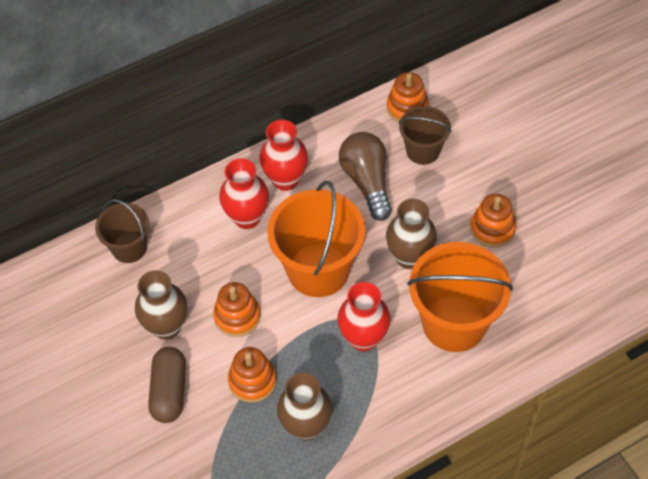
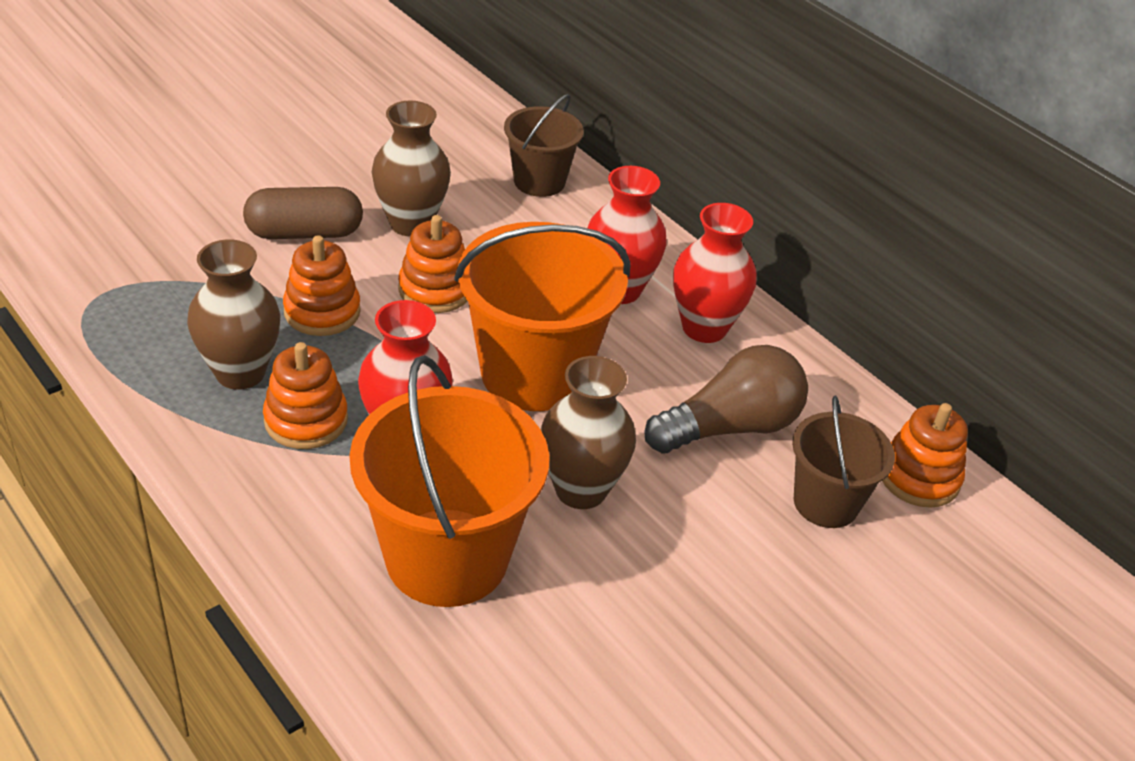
camera: 75 degrees right, 15 degrees down
(492, 228) = (672, 615): orange stacking toy -> orange stacking toy (306, 420)

